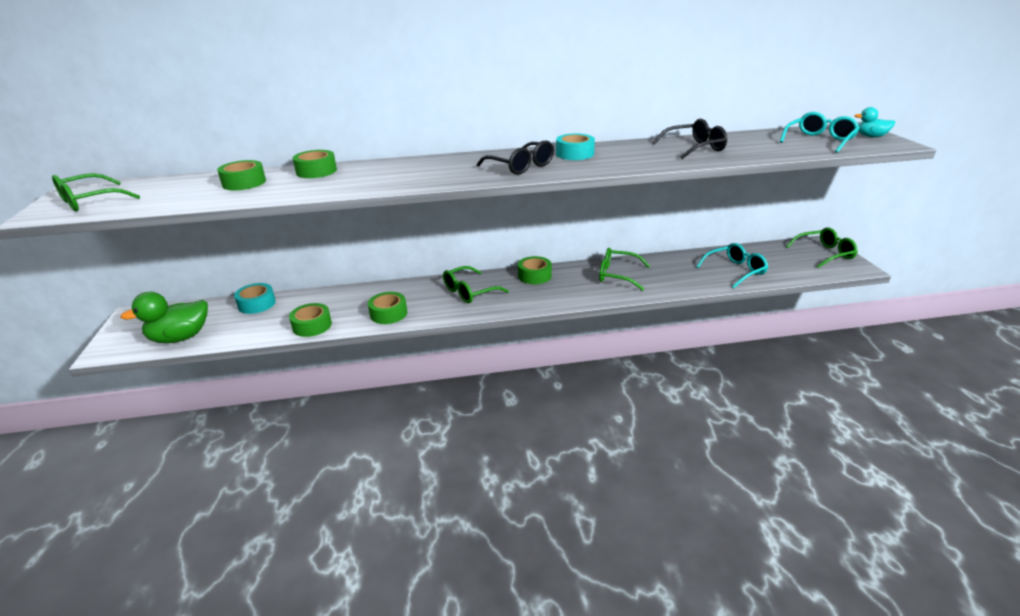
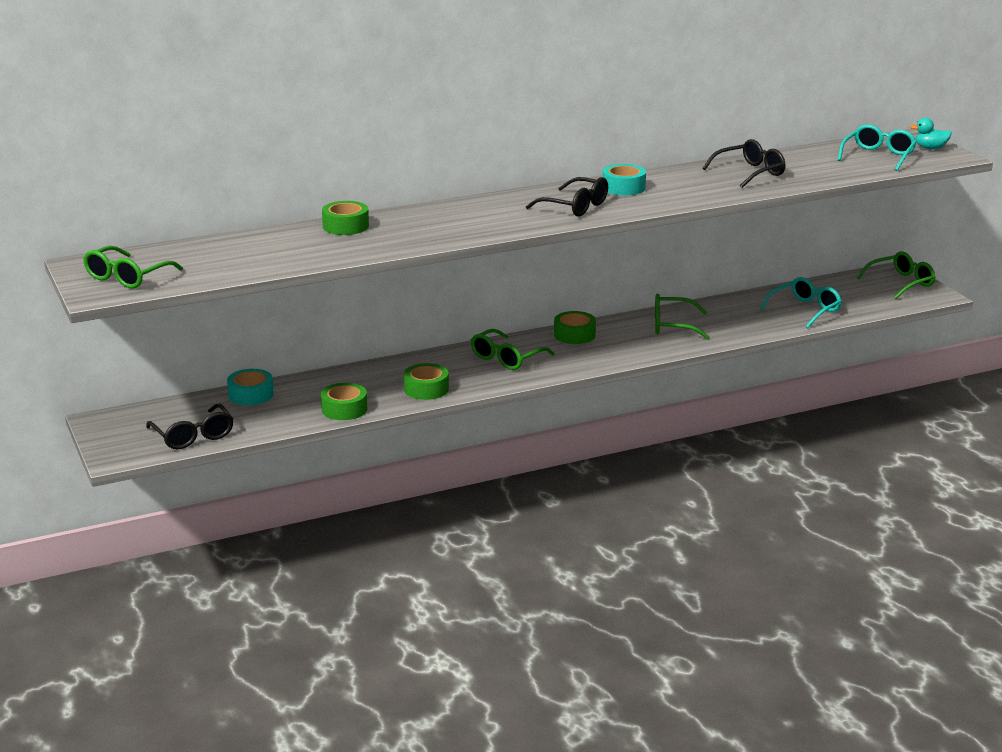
camera: 15 degrees left, 5 degrees down
(180, 338) = (193, 436): green duck -> black glasses
(244, 183) = (278, 245): green tape -> none

